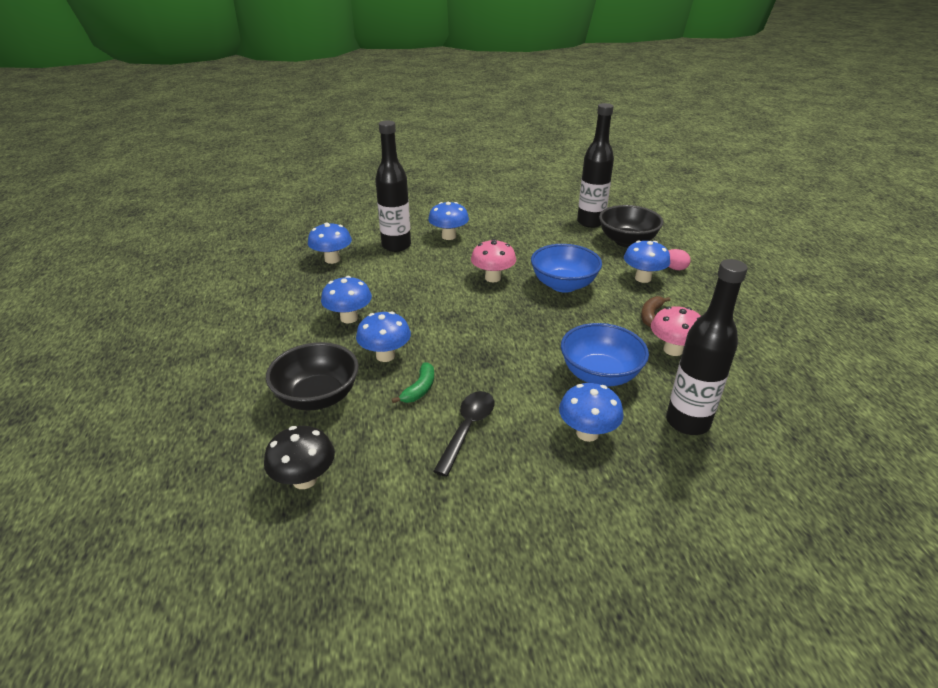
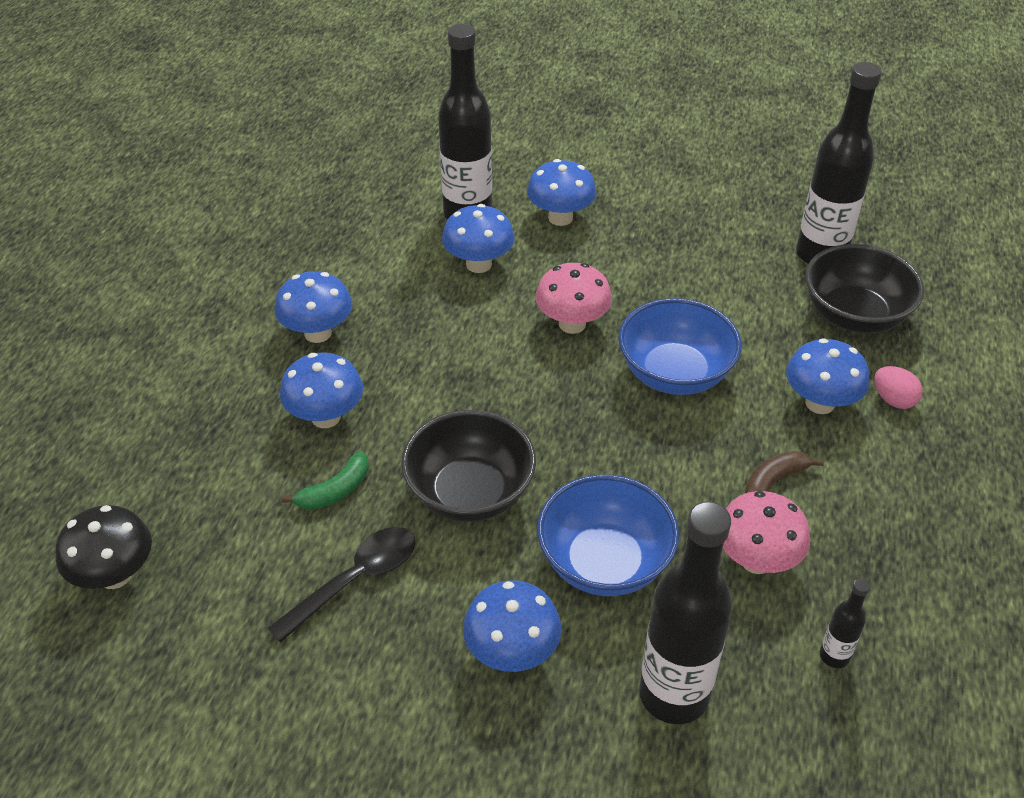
camera: 25 degrees right, 10 degrees up
(317, 397) = (200, 454): black bowl -> black bowl (470, 493)
(332, 259) = (359, 214): blue mushroom -> blue mushroom (479, 264)
(745, 378) = (834, 656): none -> black bottle

